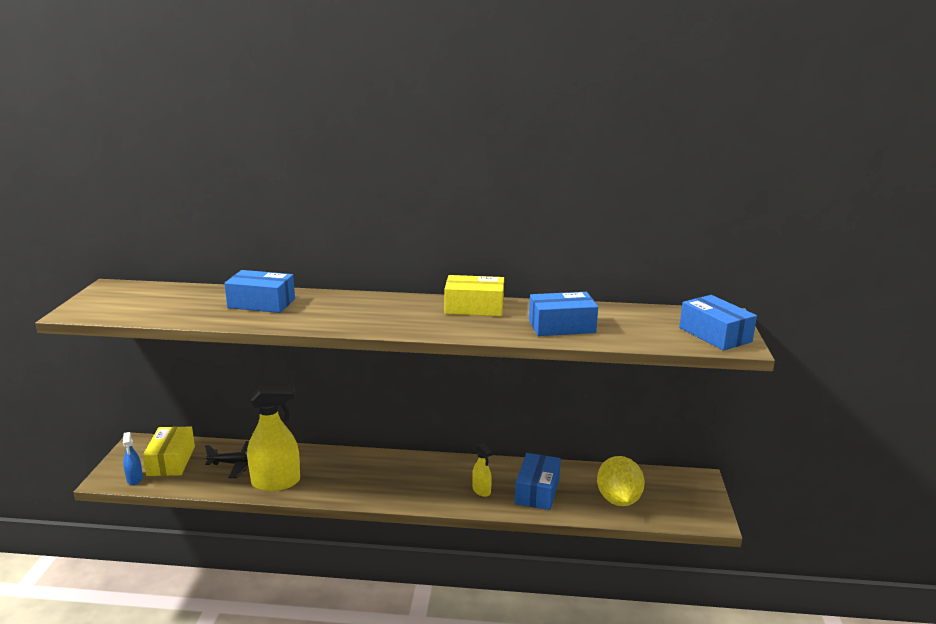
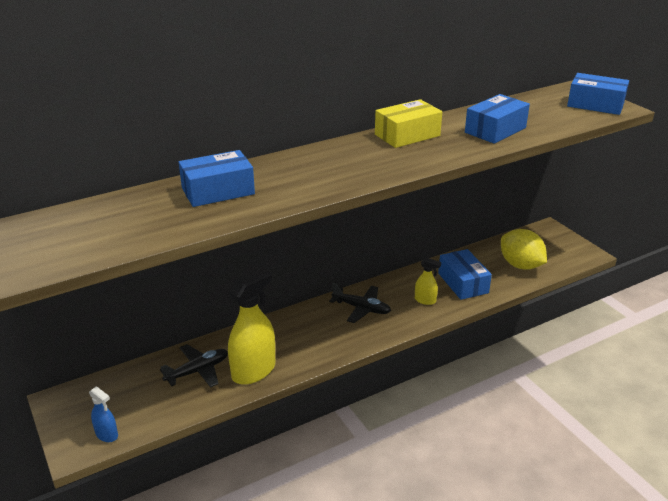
camera: 35 degrees left, 10 degrees up
(171, 461) = (121, 400): yellow box -> none
(418, 473) = (361, 308): none -> black plane

